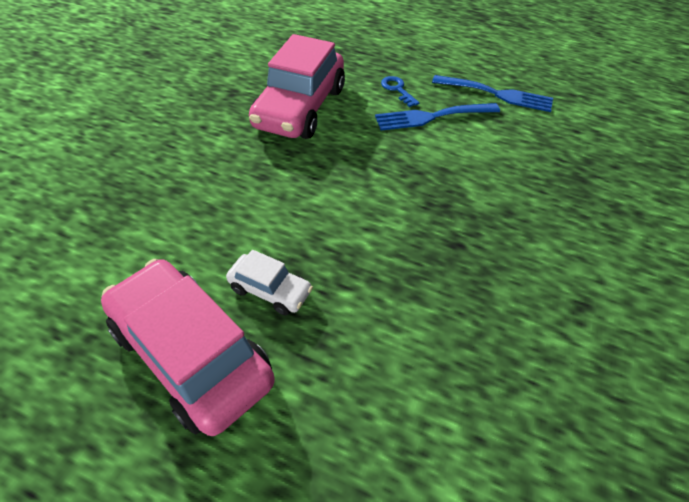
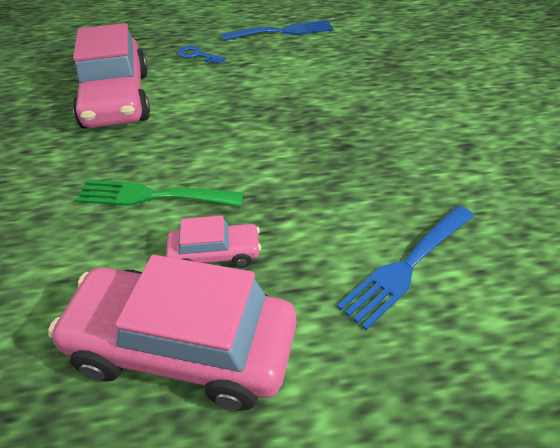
camera: 30 degrees left, 5 degrees down
(262, 212) = (152, 196): none -> green fork
(270, 290) = (215, 254): white car -> pink car
(431, 117) = (244, 65): blue fork -> blue fork (406, 267)

